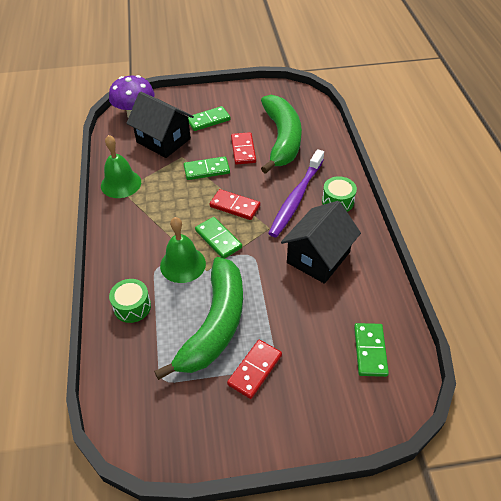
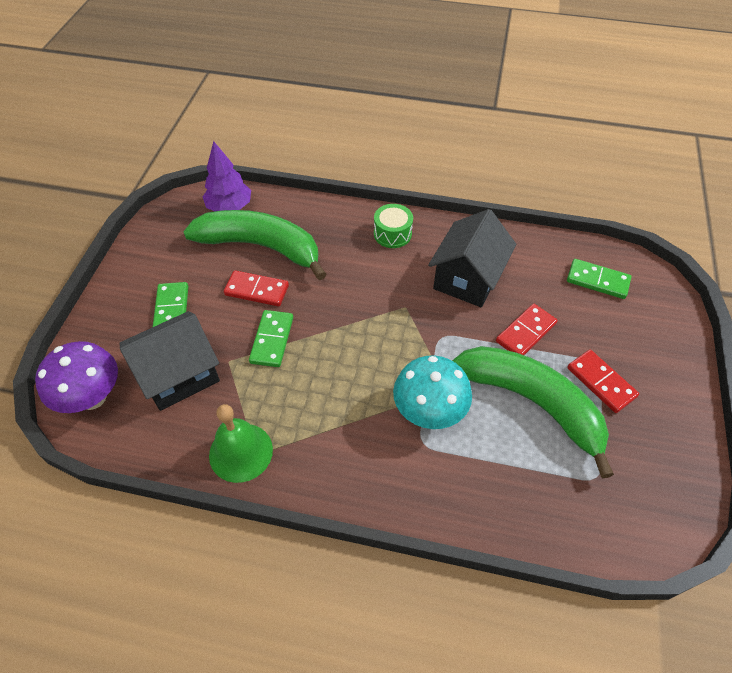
camera: 70 degrees left, 5 degrees up
(132, 307) = (479, 487): green drum -> none
(183, 264) = (429, 412): green bell -> turquoise mushroom
(218, 239) = (402, 362): green domino -> none
(235, 206) = (354, 329): red domino -> red domino (526, 333)
(296, 198) = (370, 267): purple toothbrush -> none
(308, 113) = (230, 207): none -> purple tree
(318, 257) = (467, 278): black house -> black house turned 60 degrees clockwise

